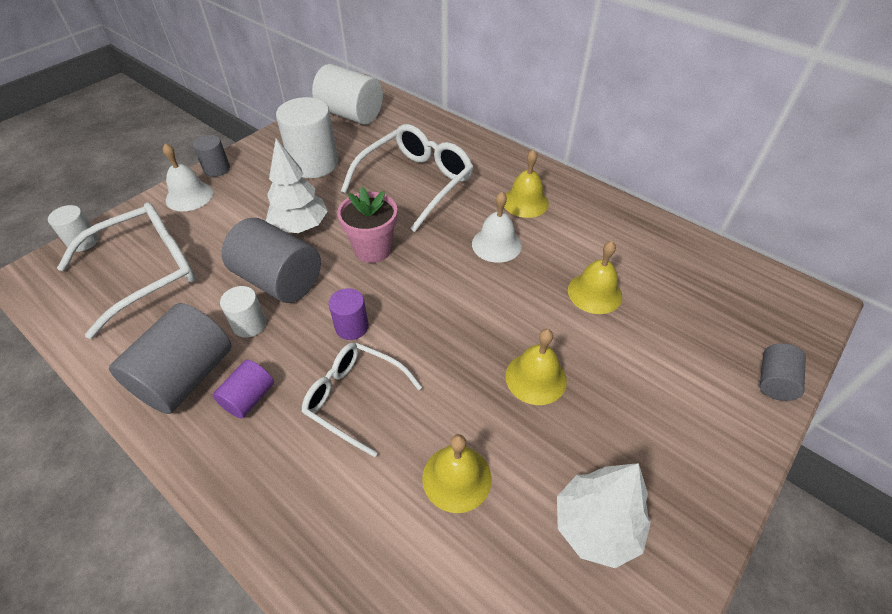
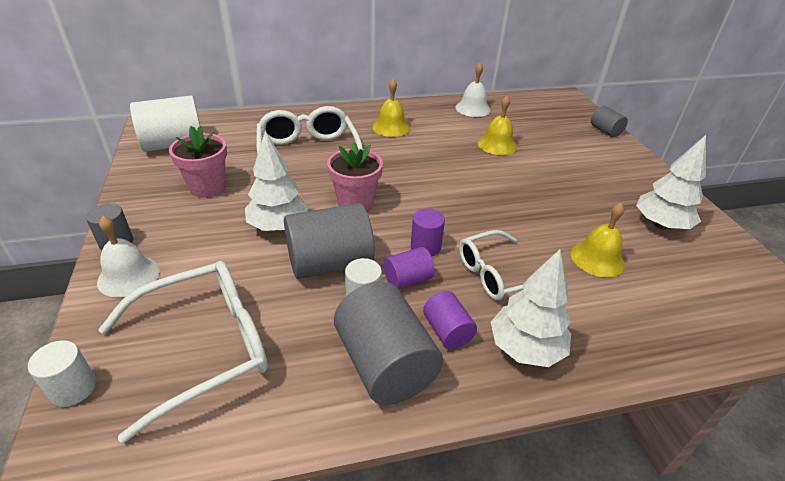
camera: 55 degrees left, 10 degrees down
(146, 272) = (204, 347): white glasses -> white glasses turned 60 degrees clockwise
(264, 467) = (525, 348): none -> white tree
(296, 338) = (407, 279): none -> purple cylinder
(314, 164) = (207, 187): white cylinder -> pink flower pot
(496, 244) = (416, 154): white bell -> white bell (473, 108)
(536, 378) = (543, 194): yellow bell -> none

